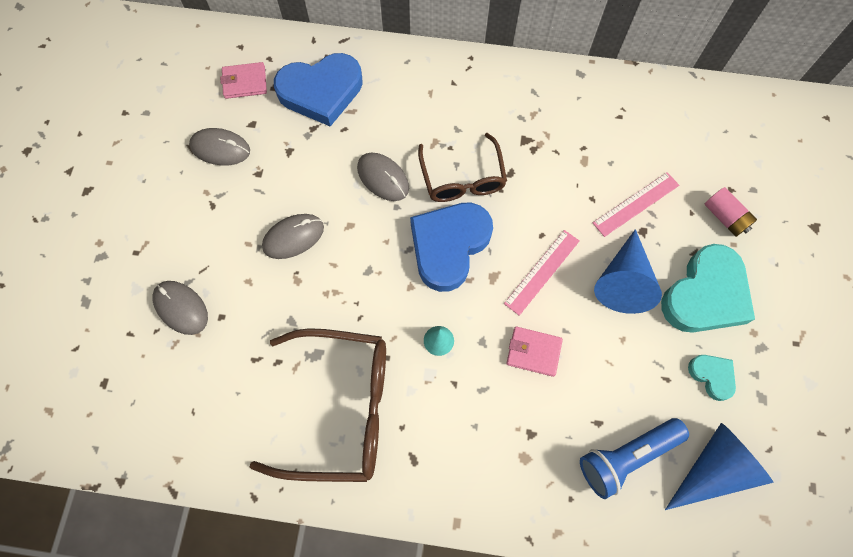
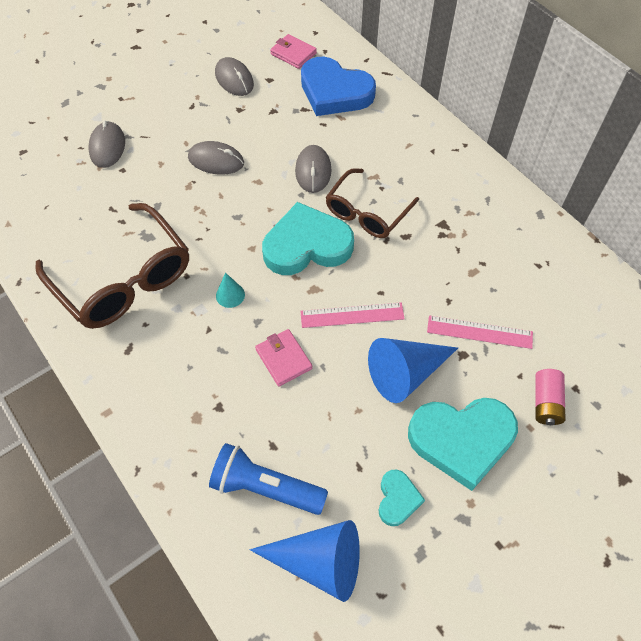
camera: 45 degrees right, 10 degrees down
(449, 246) = (307, 245): blue heart -> turquoise heart

